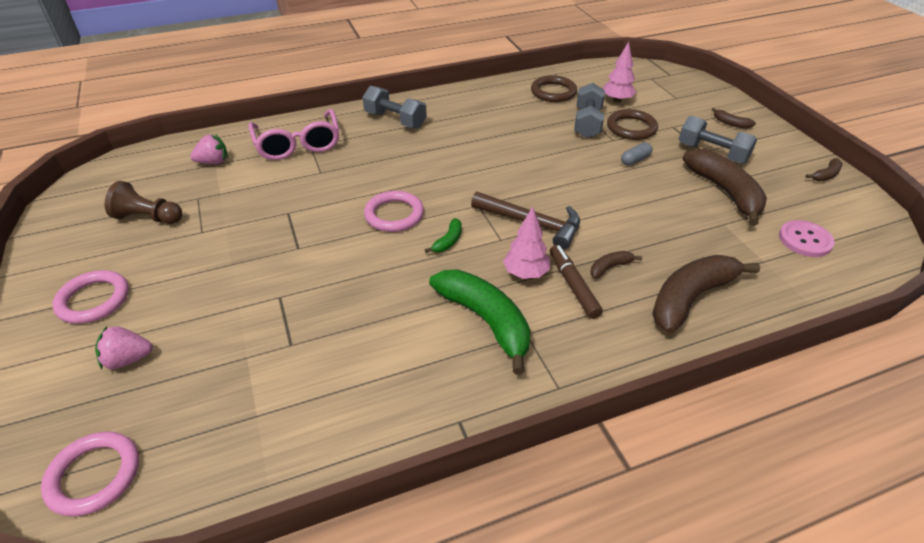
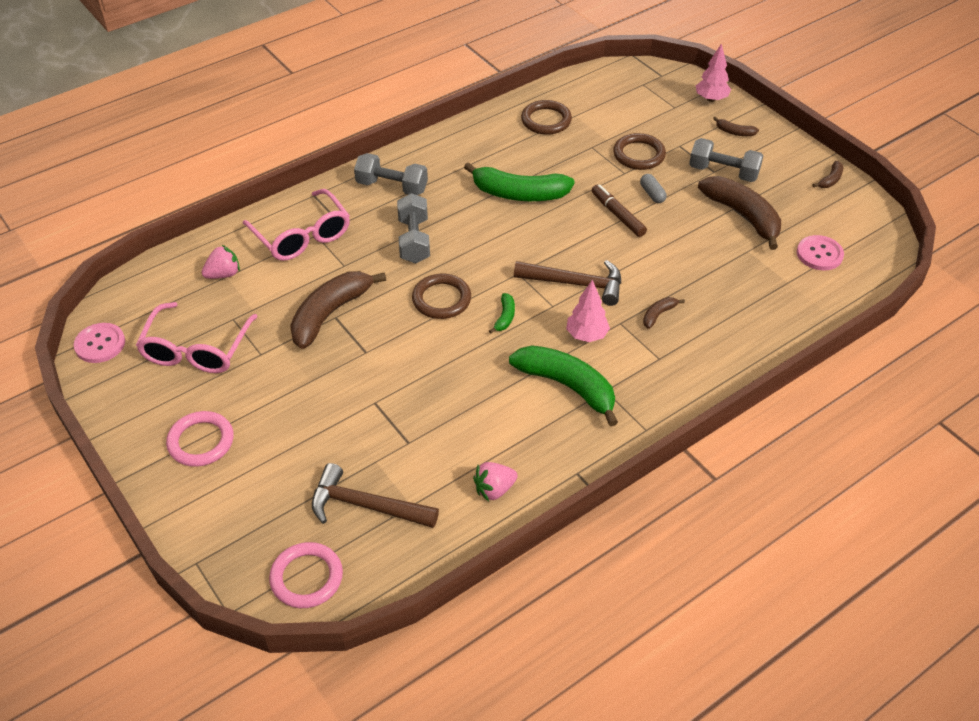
camera: 15 degrees left, 5 degrees up
(73, 198) = (100, 344): none -> pink button
(128, 359) = (271, 486): pink strawberry -> pink strawberry (494, 489)
(148, 218) = (196, 350): brown pawn -> pink glasses
(208, 404) = (365, 506): none -> brown hammer
(394, 215) = (441, 299): pink ring -> brown ring
(507, 141) = (519, 194): none -> green banana
(573, 285) = (631, 338): brown marker -> brown marker (617, 215)
(587, 123) = (593, 156): grey dumbbell -> grey dumbbell (414, 240)
(617, 100) = (615, 121): pink tree -> pink tree (711, 99)
(635, 160) = (652, 194): grey capsule -> grey capsule turned 60 degrees counterclockwise
(691, 298) = (733, 330): brown banana -> brown banana (330, 314)

